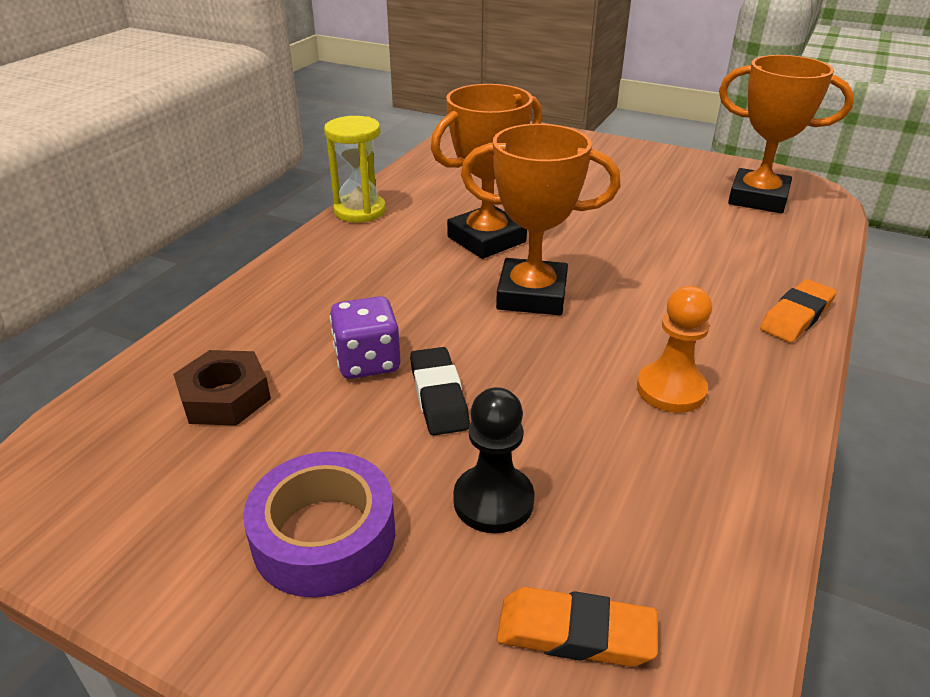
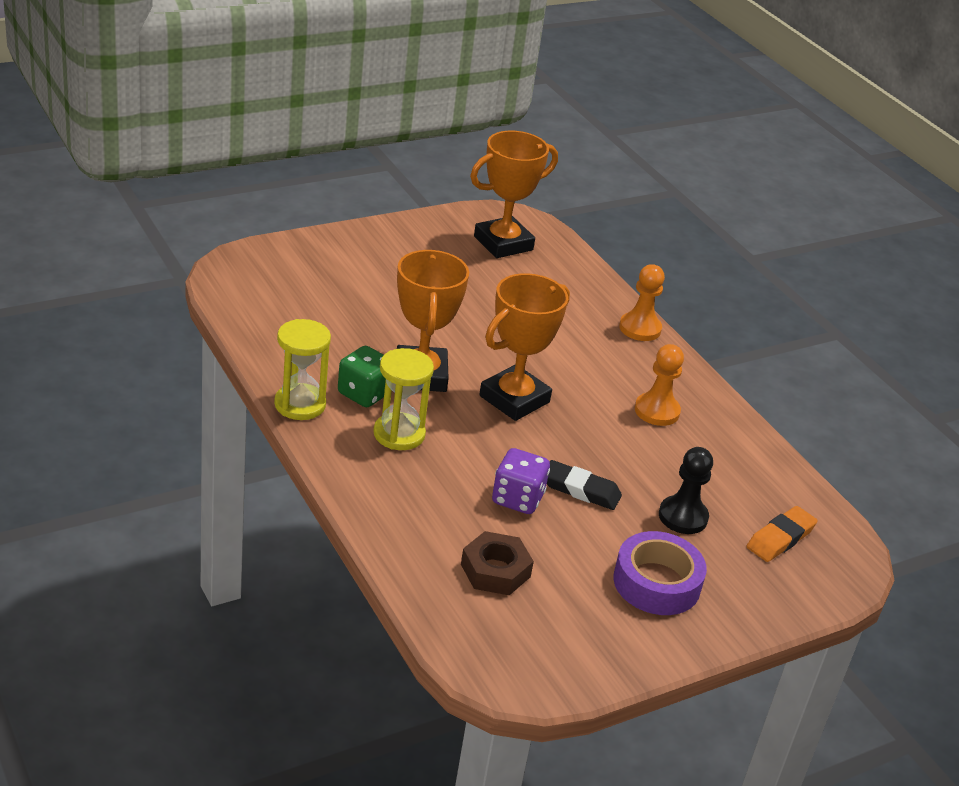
camera: 60 degrees left, 0 degrees up
(383, 263) = (399, 434): none -> yellow hourglass
(417, 228) = (364, 394): none -> green dice
(796, 316) = (640, 328): orange eraser -> orange pawn

